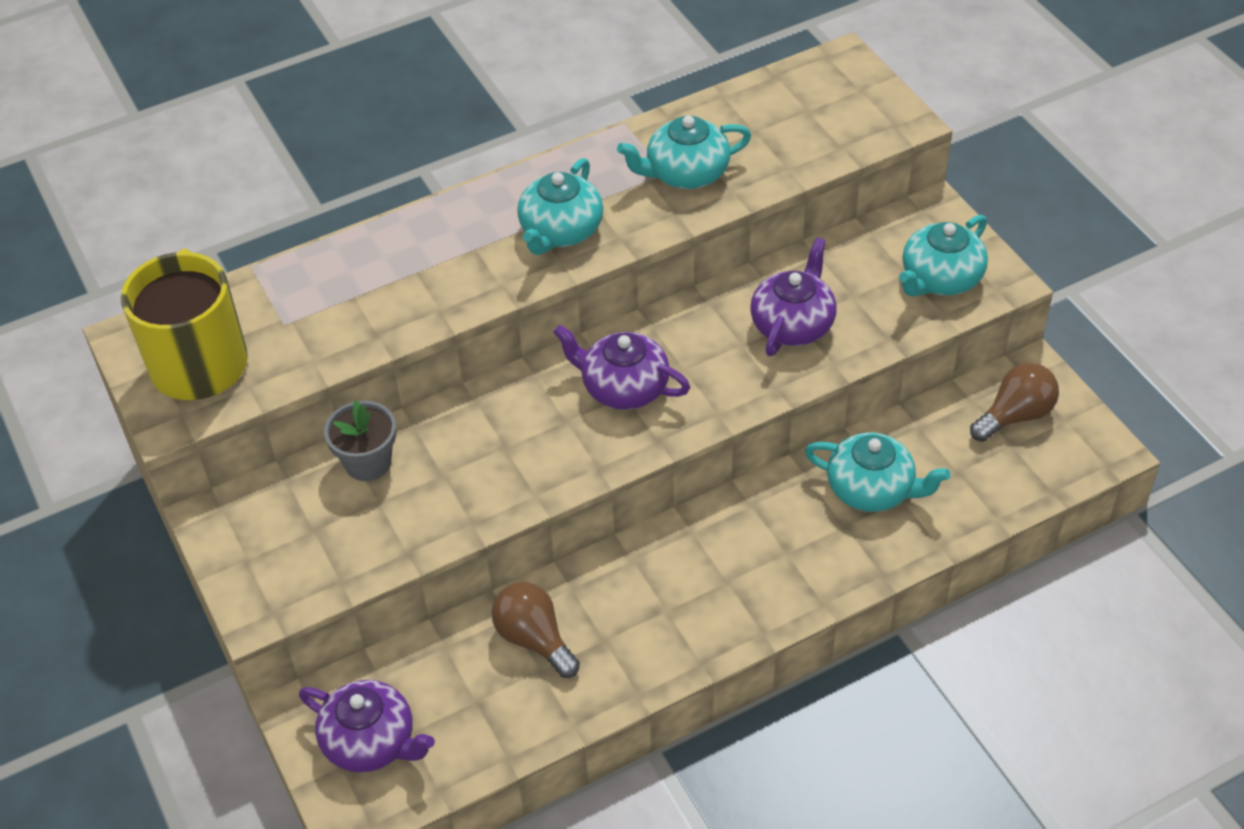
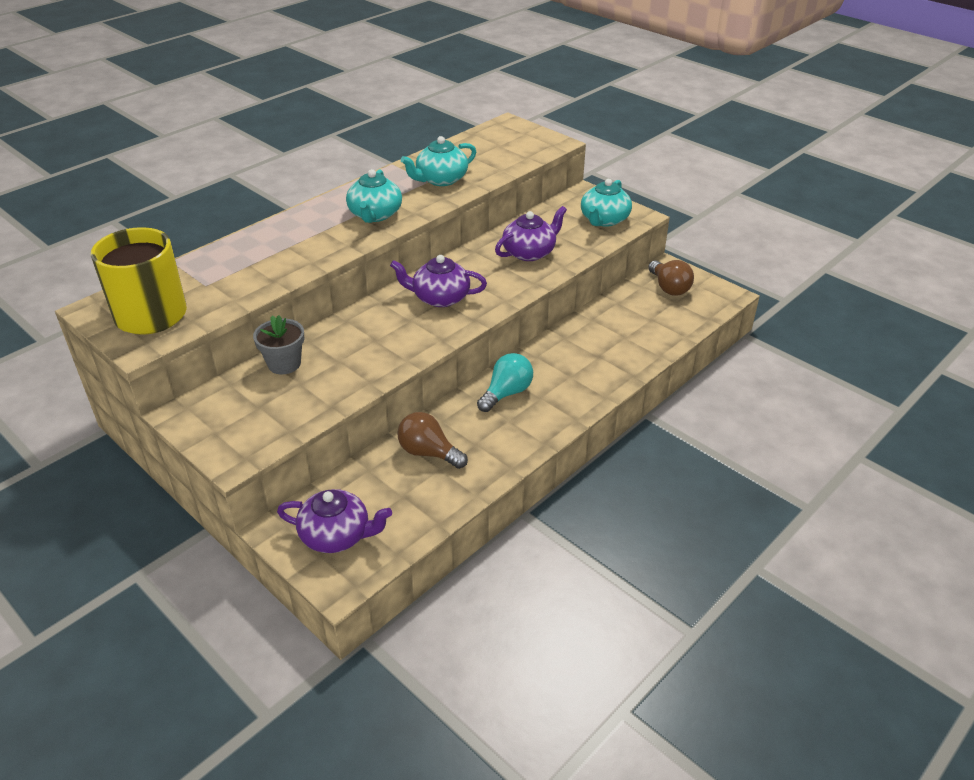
camera: 20 degrees left, 10 degrees down
(681, 562) = (506, 393): none -> turquoise light bulb
(793, 324) = (529, 252): purple teapot -> purple teapot turned 45 degrees clockwise
(872, 489) = (605, 336): turquoise teapot -> none
(1015, 415) = (669, 288): brown light bulb -> brown light bulb turned 120 degrees clockwise

